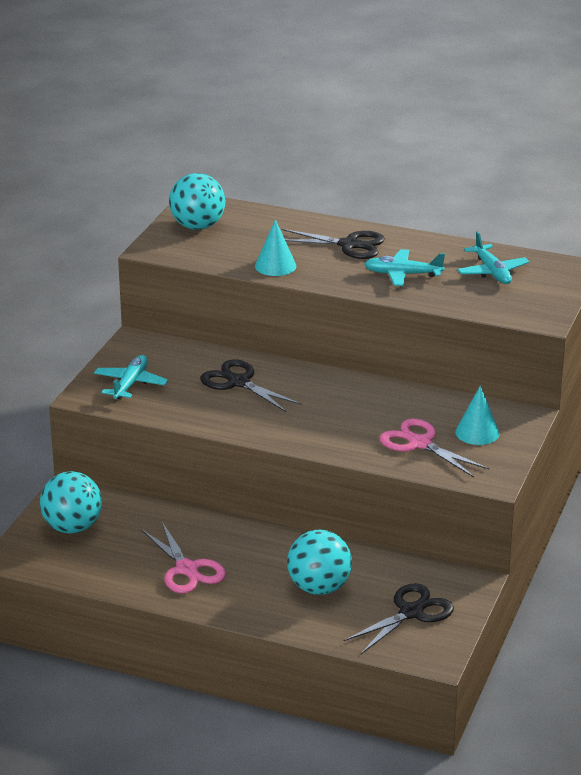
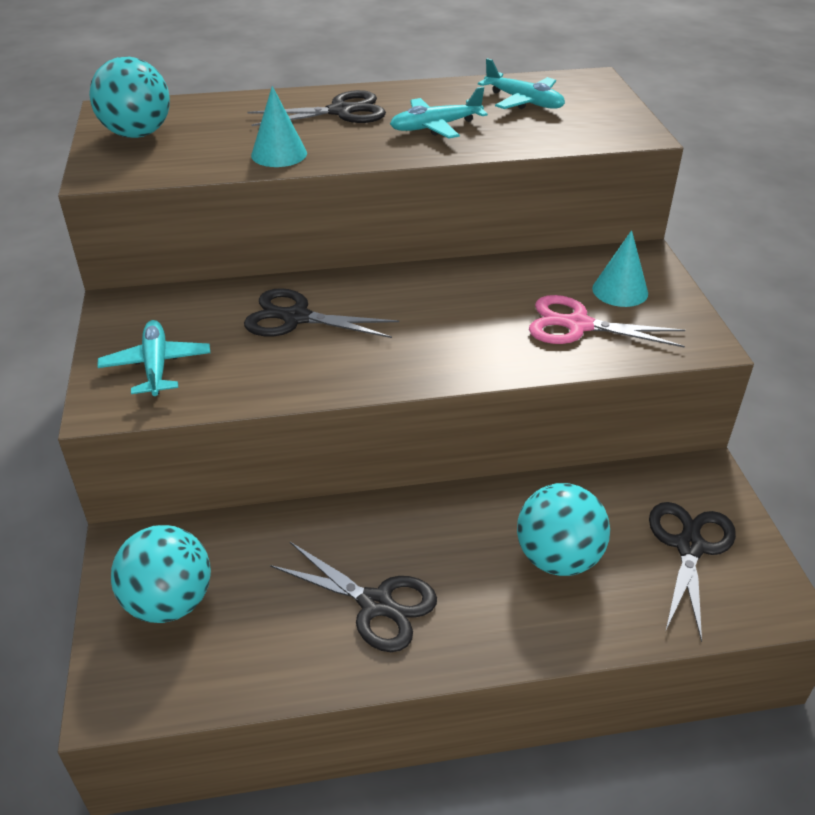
camera: 30 degrees left, 10 degrees up
(187, 569) = (376, 604): pink scissors -> black scissors

